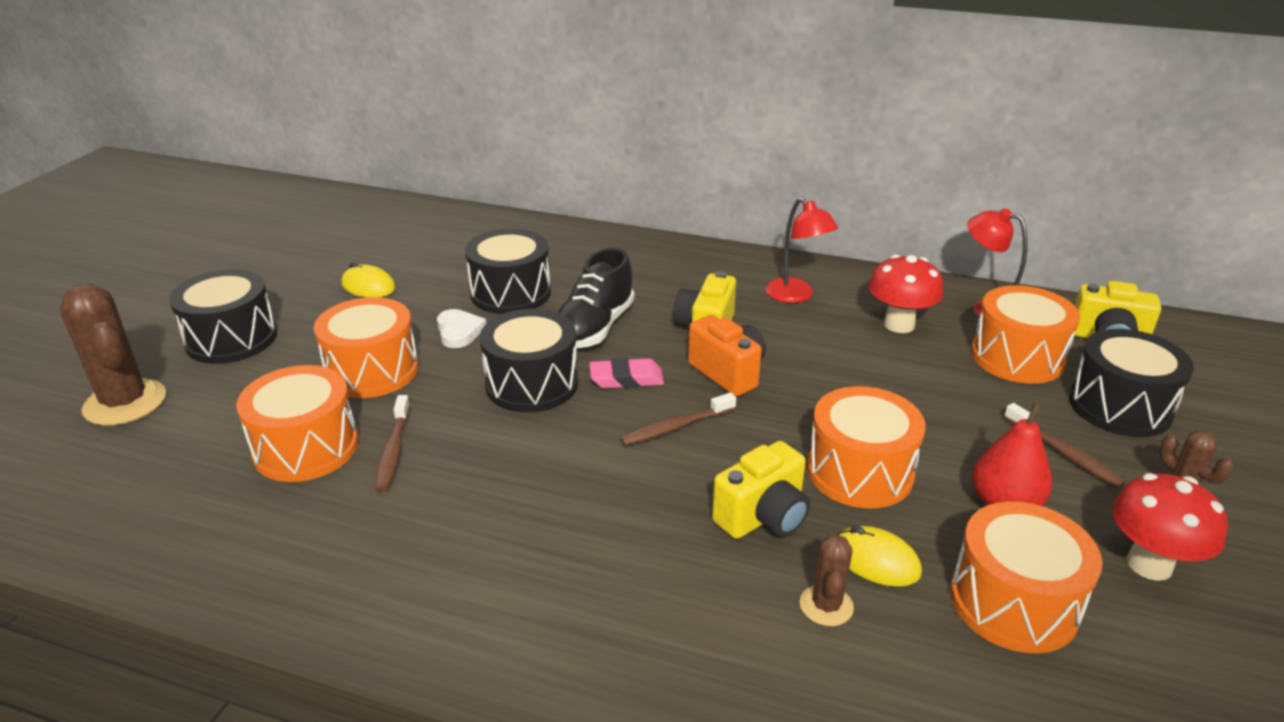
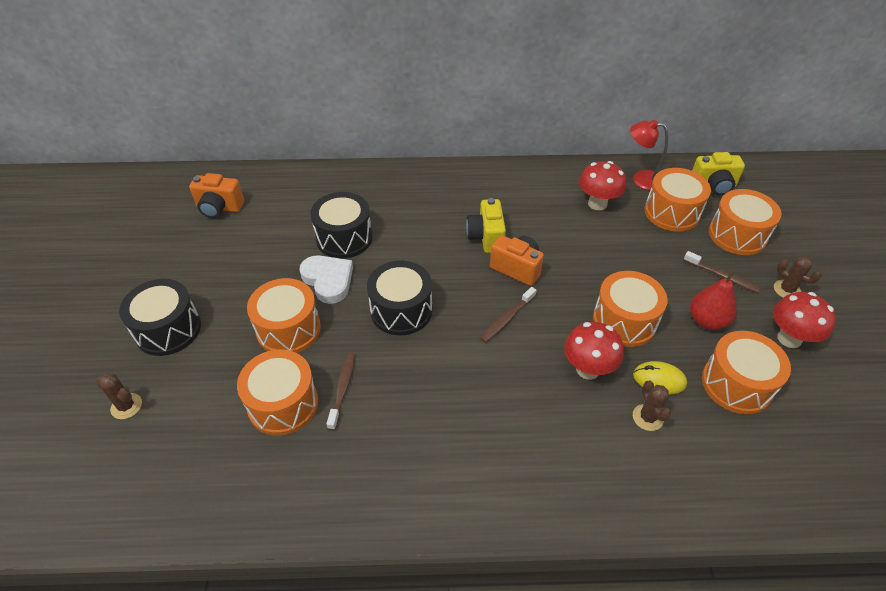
camera: 20 degrees left, 15 degrees up
(125, 403) = (126, 406): brown cactus -> brown cactus, size x0.54
(368, 286) = (239, 257): yellow mouse -> none
(381, 236) = (219, 208): none -> orange camera
(393, 451) = (343, 389): brown toothbrush -> brown toothbrush turned 150 degrees counterclockwise
(459, 332) = (328, 280): white heart -> white heart, size x1.52
(594, 328) = (416, 254): black shoe -> none
(626, 379) = (458, 290): pink eraser -> none
(763, 517) = (588, 369): yellow camera -> red mushroom
(796, 296) = (527, 195): red lamp -> none
(1119, 406) = (737, 235): black drum -> orange drum

